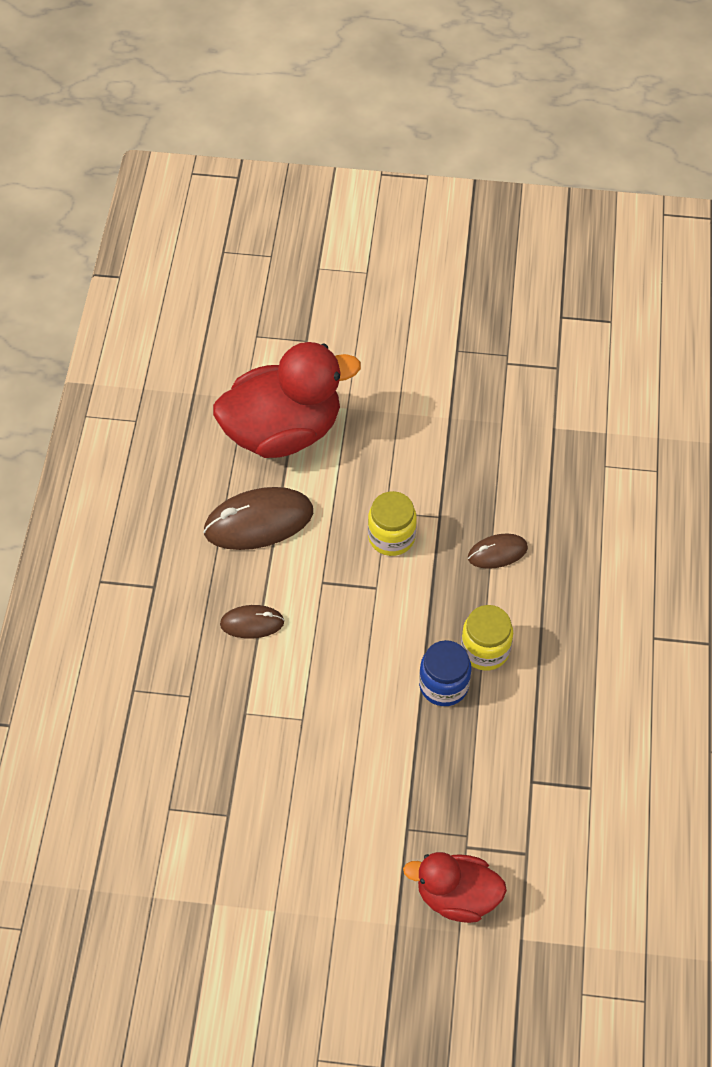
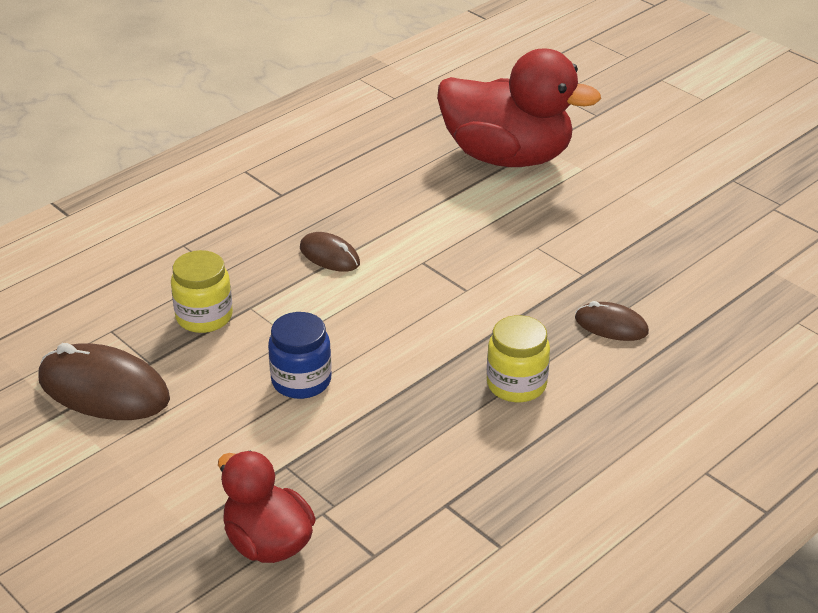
camera: 40 degrees right, 20 degrees down
(258, 522) = (416, 199): brown mouse -> brown mouse (104, 389)
(391, 537) = (521, 265): yellow jar -> yellow jar (204, 317)
(443, 685) = (446, 386): blue jar -> blue jar (301, 381)

